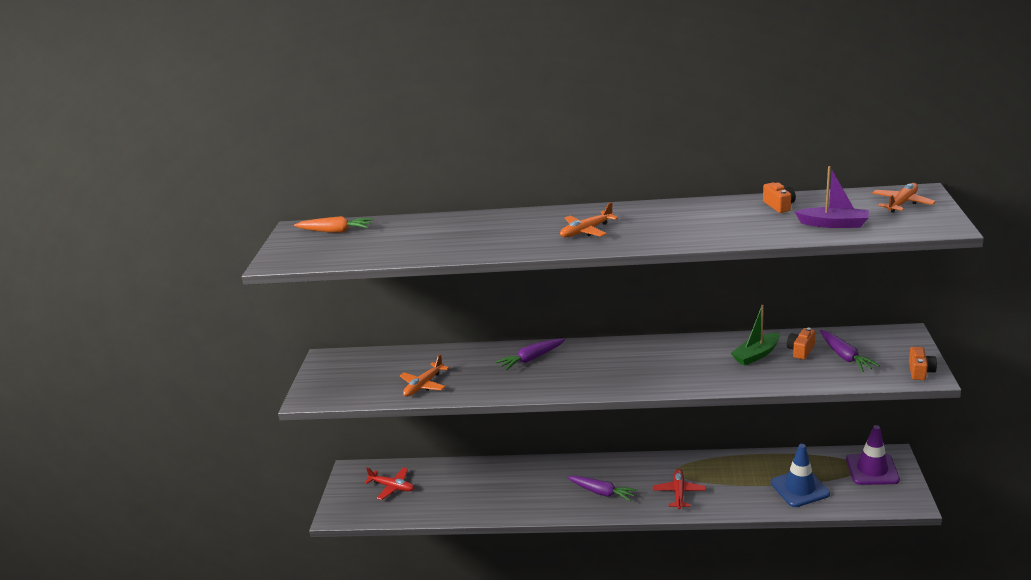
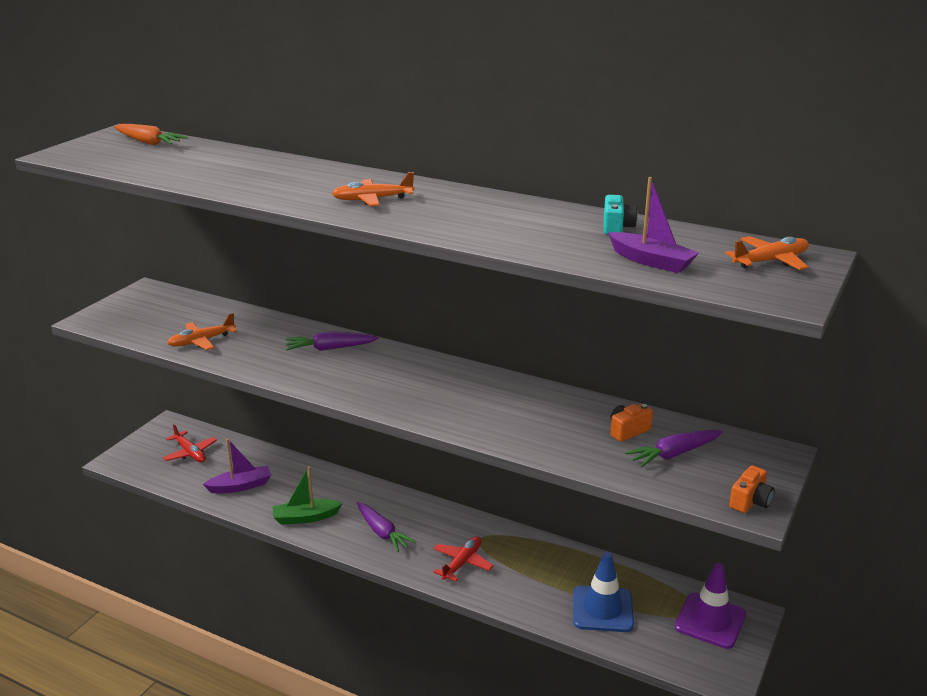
camera: 20 degrees right, 0 degrees up
(460, 498) = (241, 486): none -> purple boat
(756, 355) = (570, 419): green boat -> green boat (305, 518)
(779, 206) = (617, 227): orange camera -> turquoise camera
(845, 356) = (674, 454): purple carrot -> purple carrot turned 60 degrees clockwise

